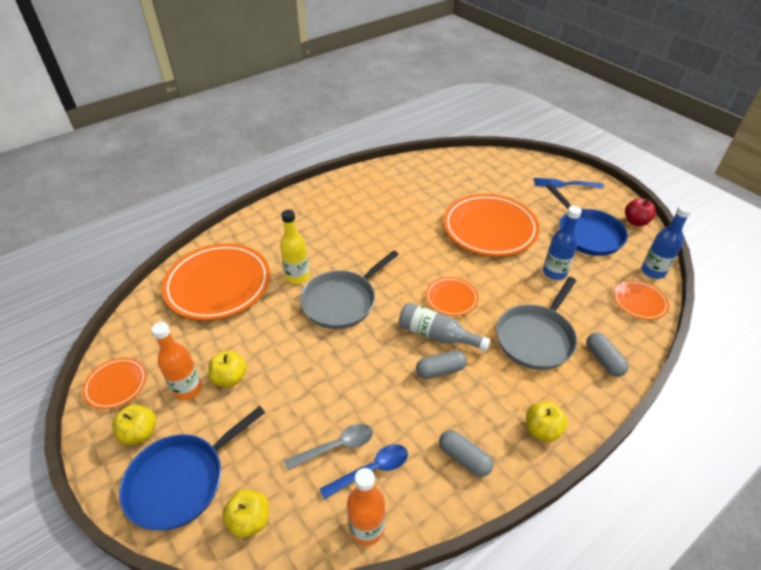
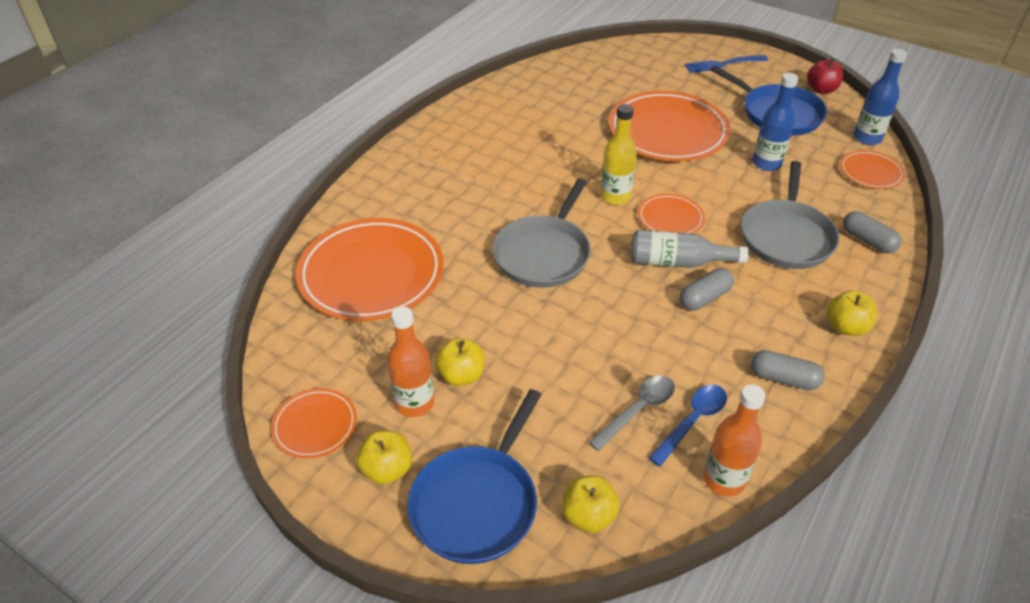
camera: 20 degrees left, 0 degrees up
(297, 276) = (469, 239): yellow bottle -> yellow bottle (615, 196)

